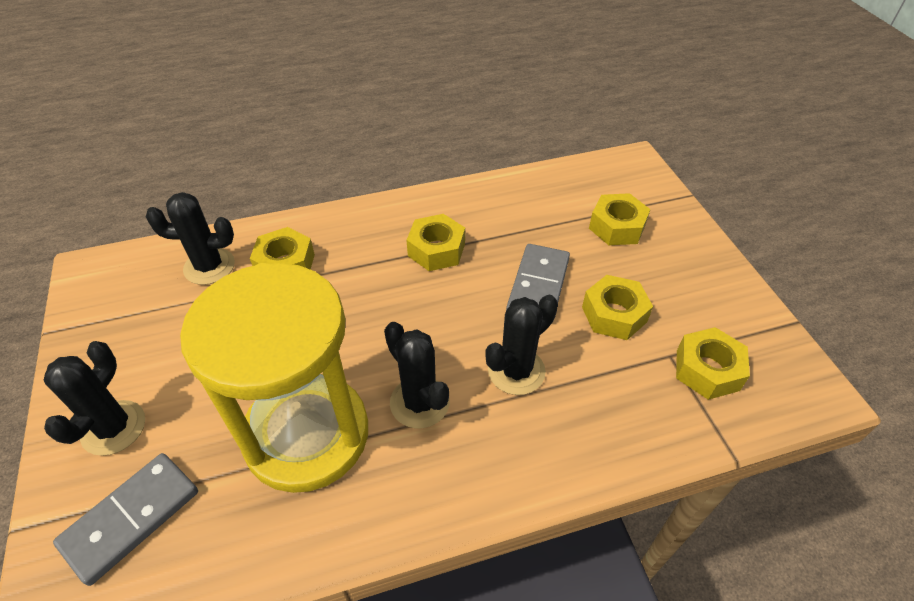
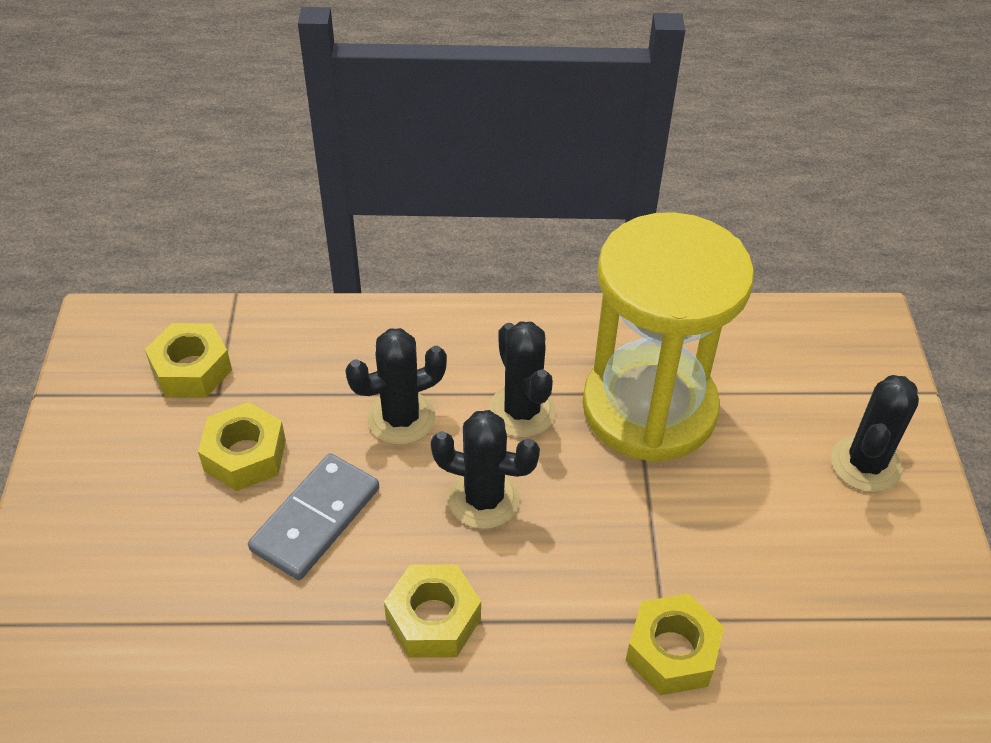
camera: 165 degrees left, 0 degrees up
(131, 518) = (820, 375): grey domino -> none
(209, 266) = (792, 679): black cactus -> black cactus (484, 499)
(617, 227) = (138, 590): yellow nut -> none

